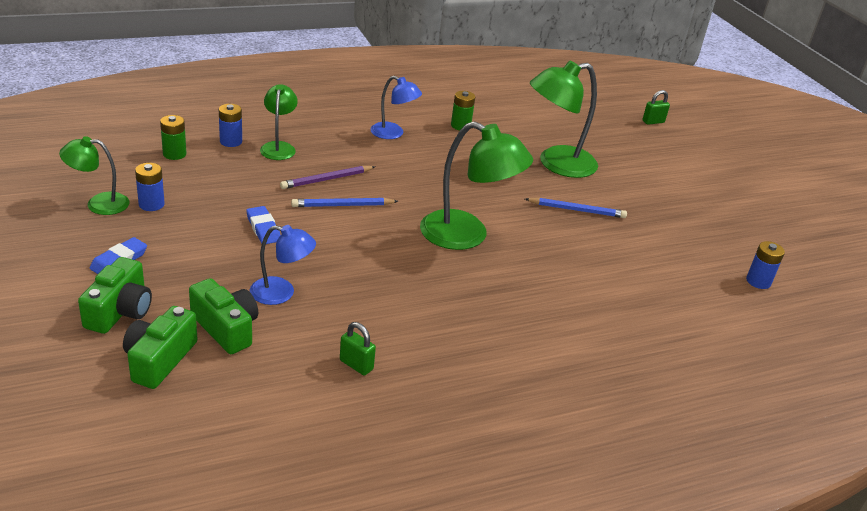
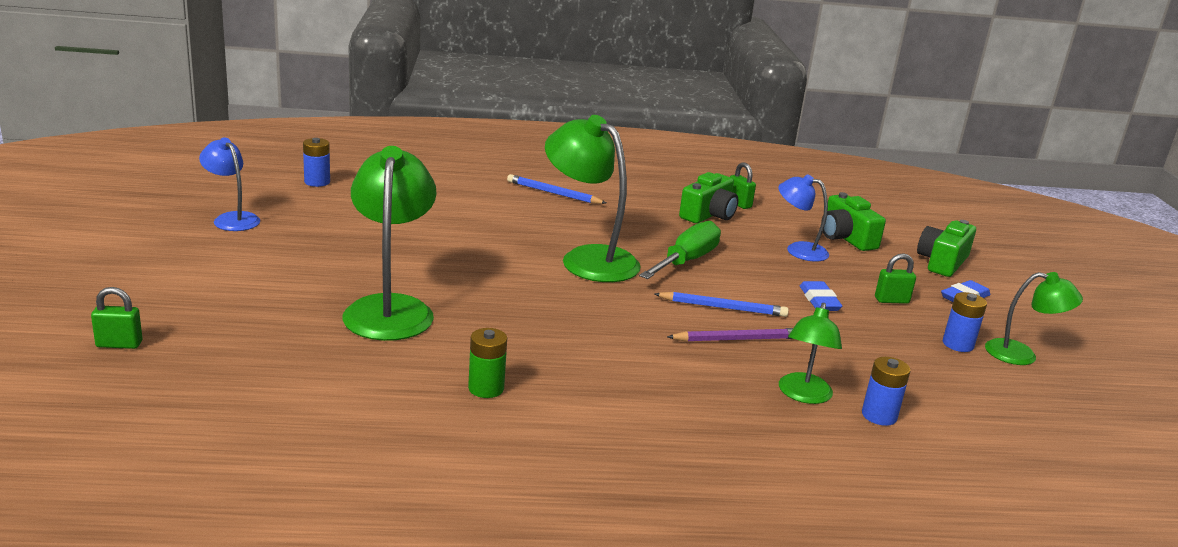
camera: 160 degrees left, 10 degrees down
(159, 359) = (895, 231): green camera -> green camera (708, 215)
(174, 154) = (958, 407): green battery -> none
(196, 241) = (891, 300): none -> green padlock
(386, 251) = (686, 261): none -> green screwdriver
(393, 133) = (612, 391): blue lamp -> blue lamp (232, 219)
(556, 164) = (390, 308): green lamp -> green lamp turned 90 degrees counterclockwise
(577, 210) = (430, 258): blue pencil -> blue pencil (553, 193)

